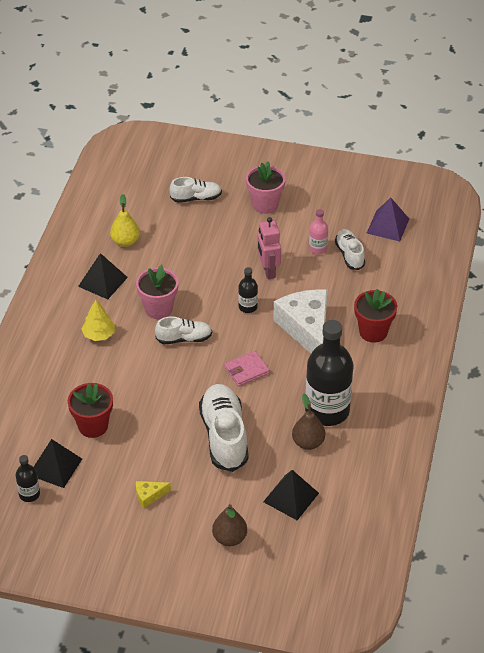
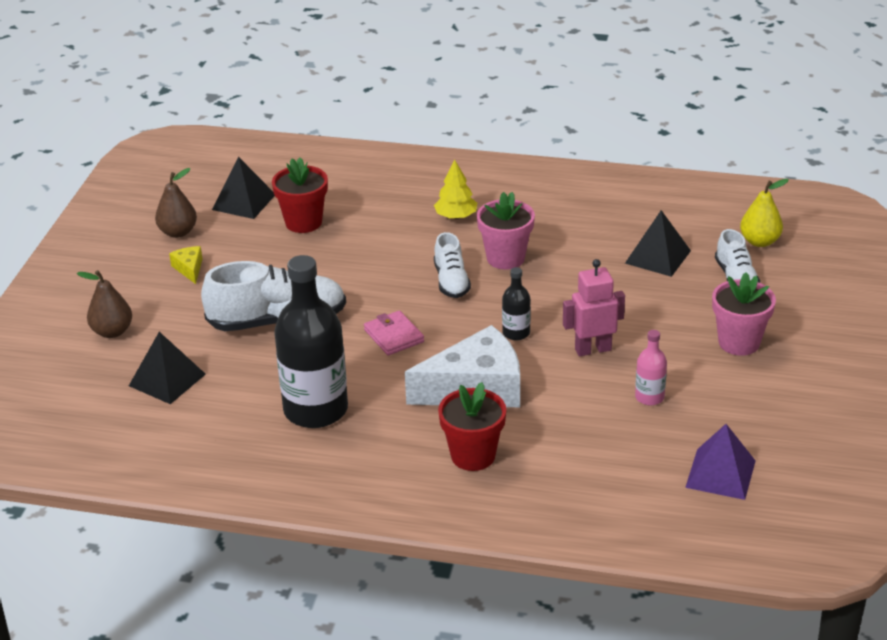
camera: 90 degrees right, 10 degrees down
(29, 494) = (206, 188): black bottle -> none
(103, 281) = (551, 212): black pyramid -> black pyramid (657, 257)
(125, 241) = (631, 225): yellow pear -> yellow pear (759, 241)
(308, 442) = (259, 393): brown pear -> brown pear (178, 232)
(349, 255) = (641, 431): white shoe -> none

